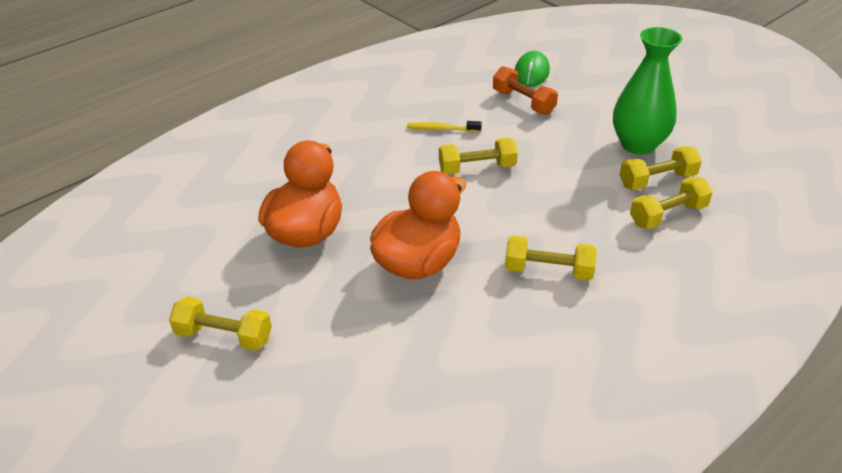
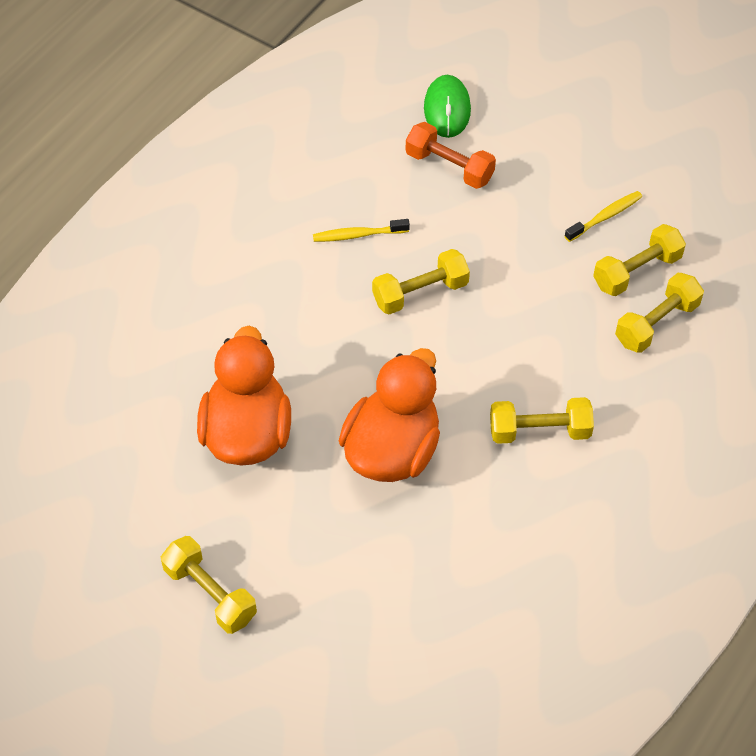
camera: 15 degrees left, 15 degrees up
(224, 336) = (210, 593): yellow dumbbell -> yellow dumbbell turned 45 degrees clockwise
(638, 144) = (605, 216): green vase -> yellow toothbrush

